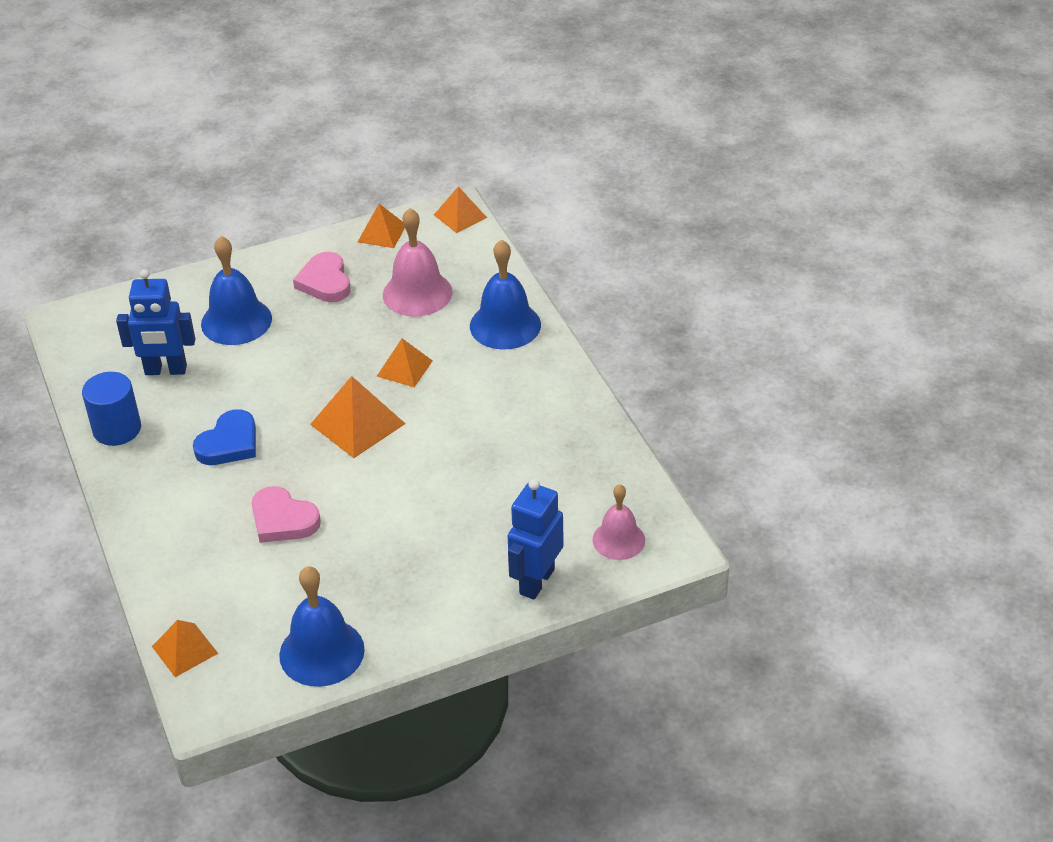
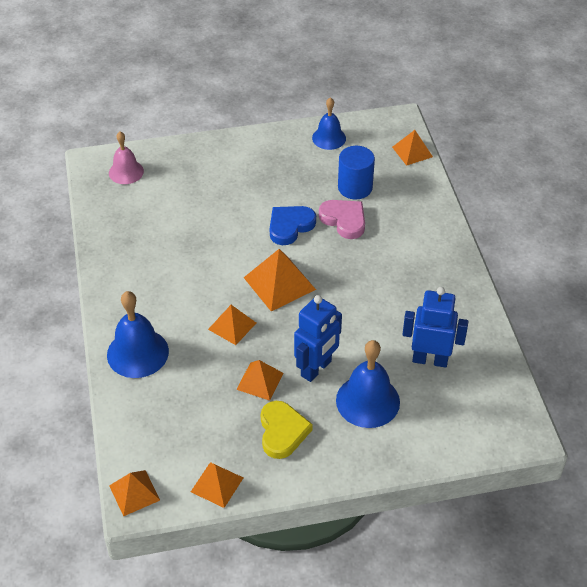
camera: 170 degrees left, 5 degrees up
(117, 429) = (467, 311): blue cylinder -> blue cylinder (355, 187)
(229, 443) = (379, 284): blue heart -> blue heart (290, 226)
(321, 652) = (329, 138): blue bell -> blue bell, size x0.65
(325, 282) = (282, 432): pink heart -> yellow heart
(359, 320) = (260, 381): none -> orange pyramid
(417, 293) = (202, 402): pink bell -> none
(536, 581) = (188, 156): blue robot -> blue robot (316, 368)

